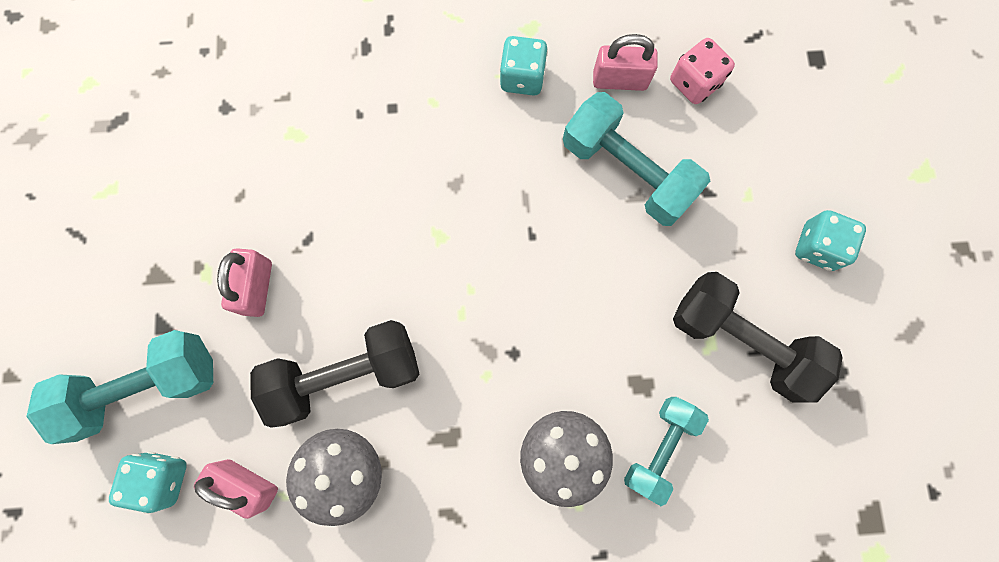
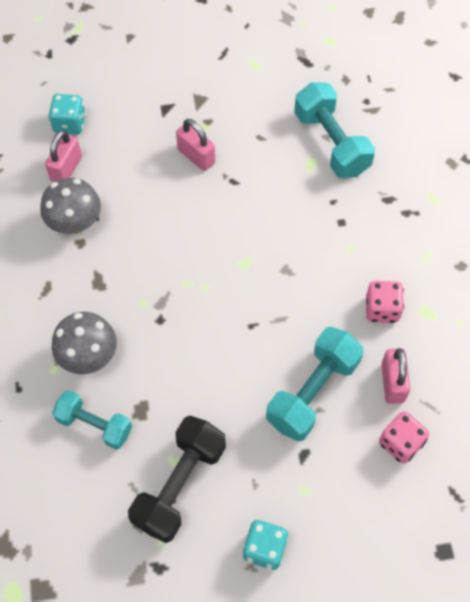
camera: 85 degrees right, 15 degrees down
(145, 387) = (126, 106): turquoise dumbbell -> turquoise dumbbell (331, 143)
(257, 287) = (196, 156): pink padlock -> pink padlock turned 45 degrees clockwise
(346, 375) = (139, 215): black dumbbell -> none
(522, 78) = (381, 309): turquoise dice -> pink dice

